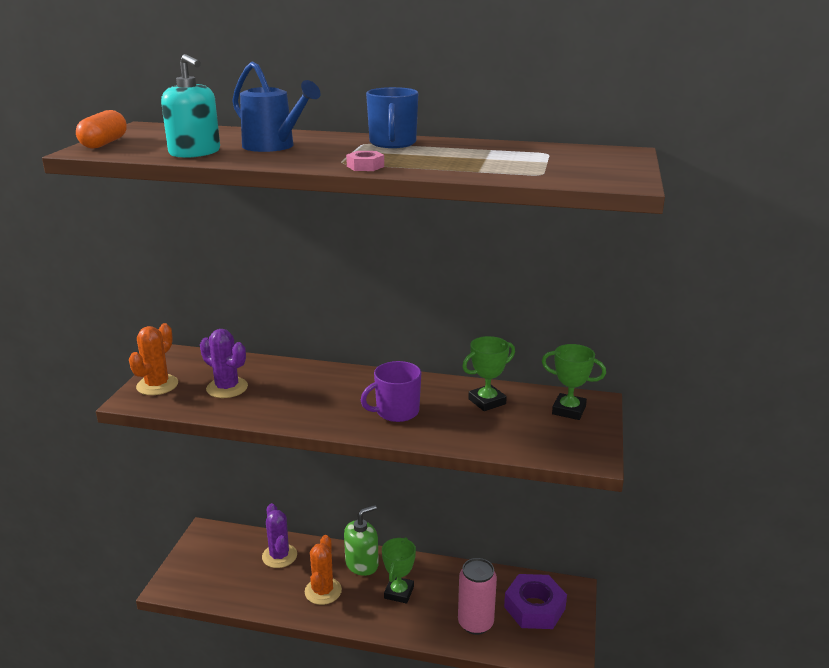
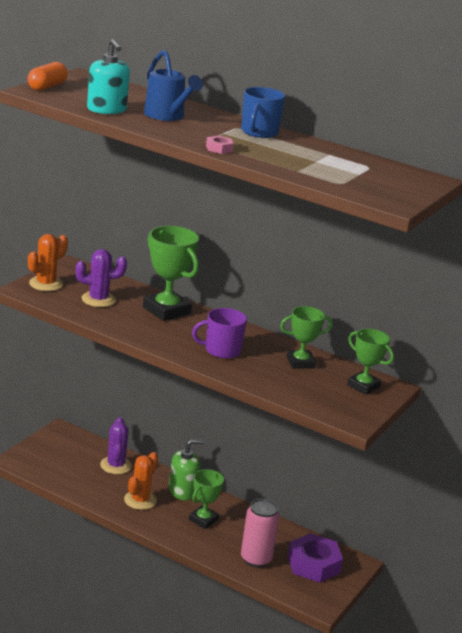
camera: 15 degrees right, 0 degrees up
(227, 388) = (98, 299): purple cactus -> purple cactus turned 60 degrees counterclockwise
(309, 380) = (166, 310): none -> green trophy

